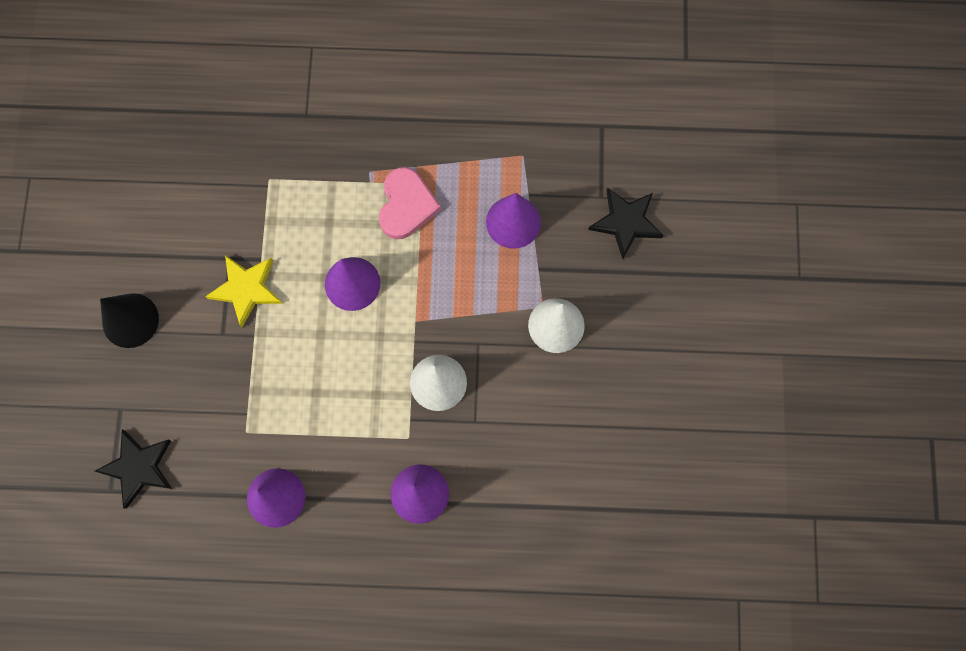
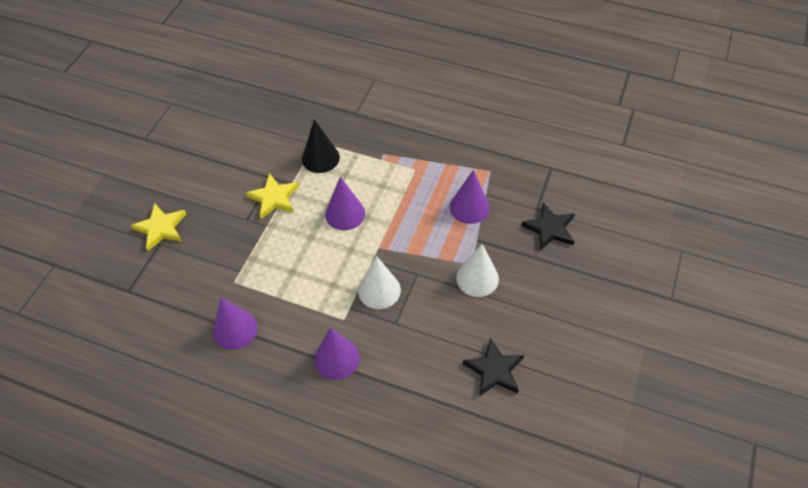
camera: 20 degrees right, 20 degrees down
(111, 384) = (161, 228): none -> yellow star
(130, 320) = (192, 195): black cone -> black cone (320, 158)
(138, 468) = (153, 282): black star -> black star (494, 370)
(406, 205) = (400, 179): pink heart -> none

